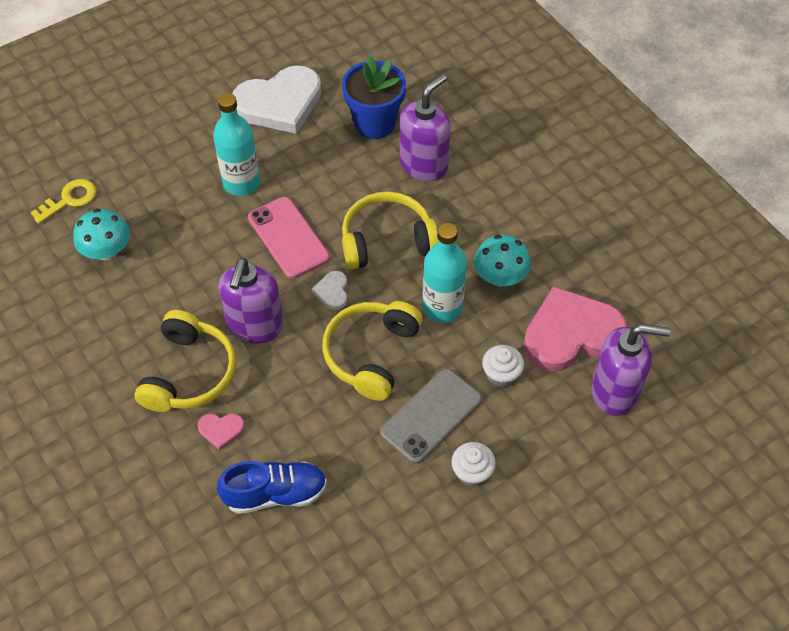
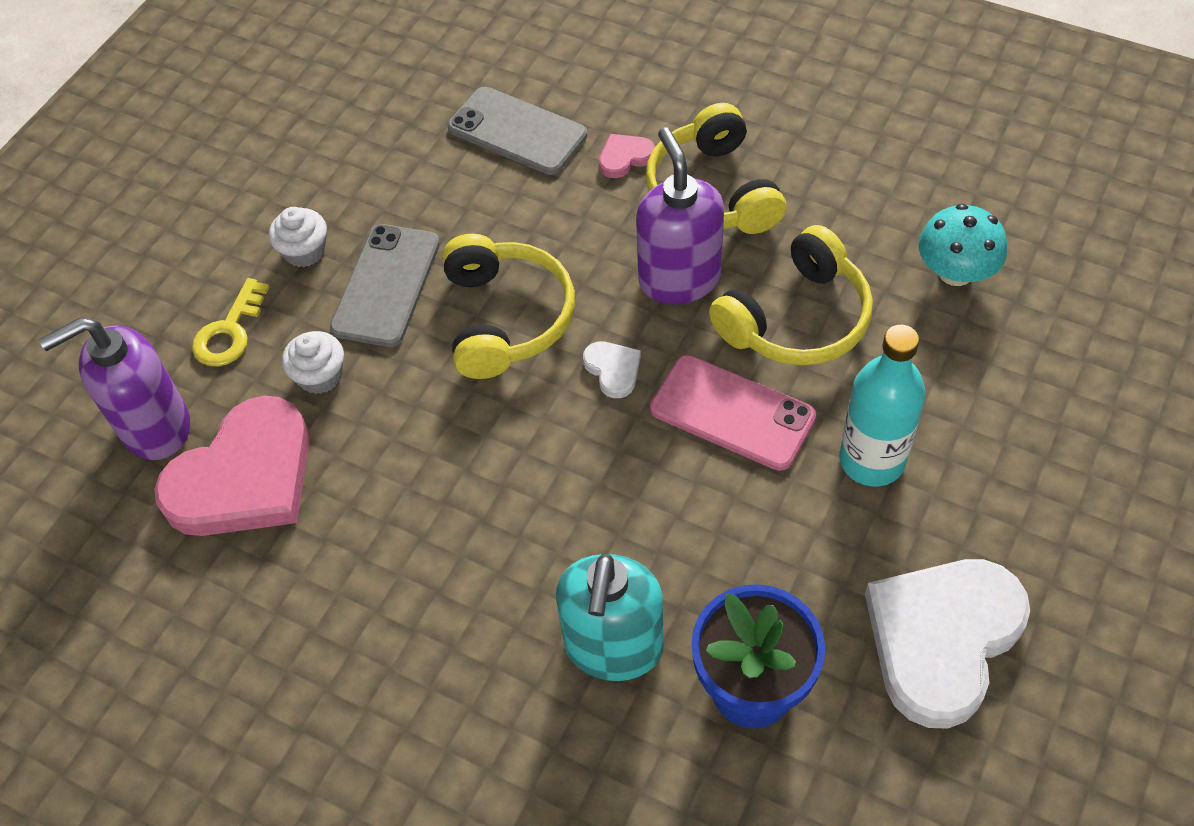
camera: 155 degrees right, 0 degrees up
(69, 200) = (1080, 310): yellow key -> yellow key (229, 331)
(275, 494) = (517, 132): blue shoe -> grey phone
(387, 241) = (587, 482): yellow headphones -> yellow headphones (796, 319)
(424, 165) = (613, 647): purple soap dispenser -> turquoise soap dispenser
(442, 307) = (447, 424): turquoise bottle -> none
(500, 277) = (386, 511): turquoise mushroom -> none

